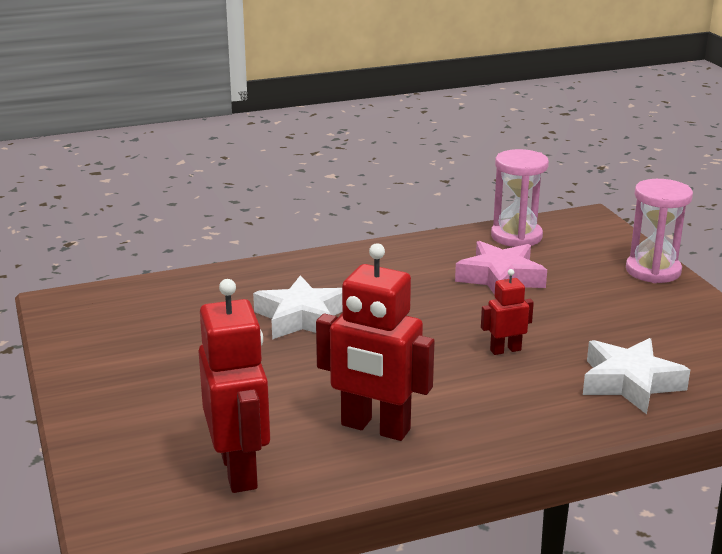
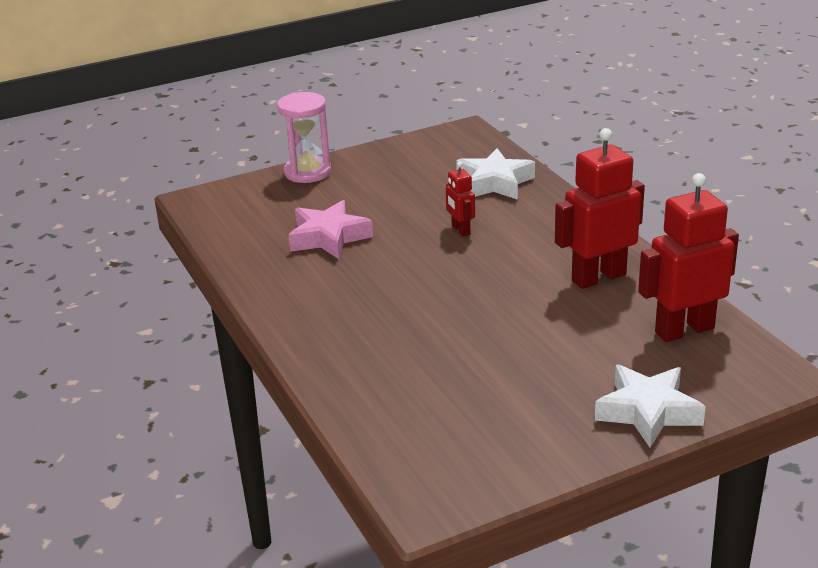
camera: 95 degrees left, 5 degrees up
(301, 318) = (427, 333): white star -> white star (648, 412)
(375, 428) = (598, 277): red robot -> red robot turned 135 degrees counterclockwise
(516, 236) = (237, 233): pink hourglass -> none

